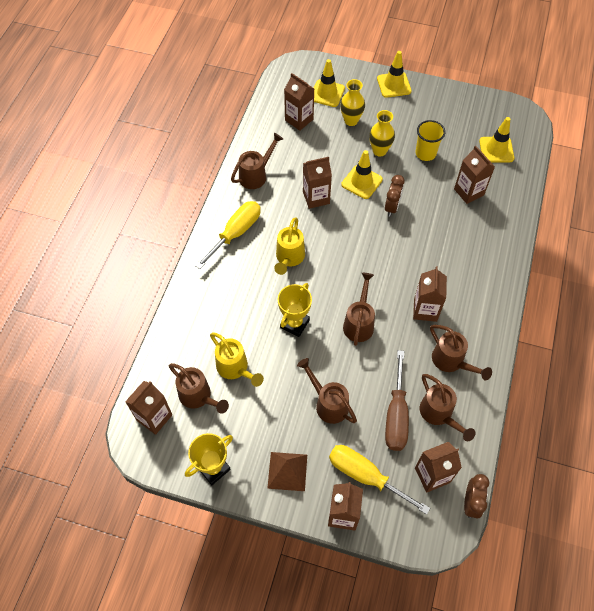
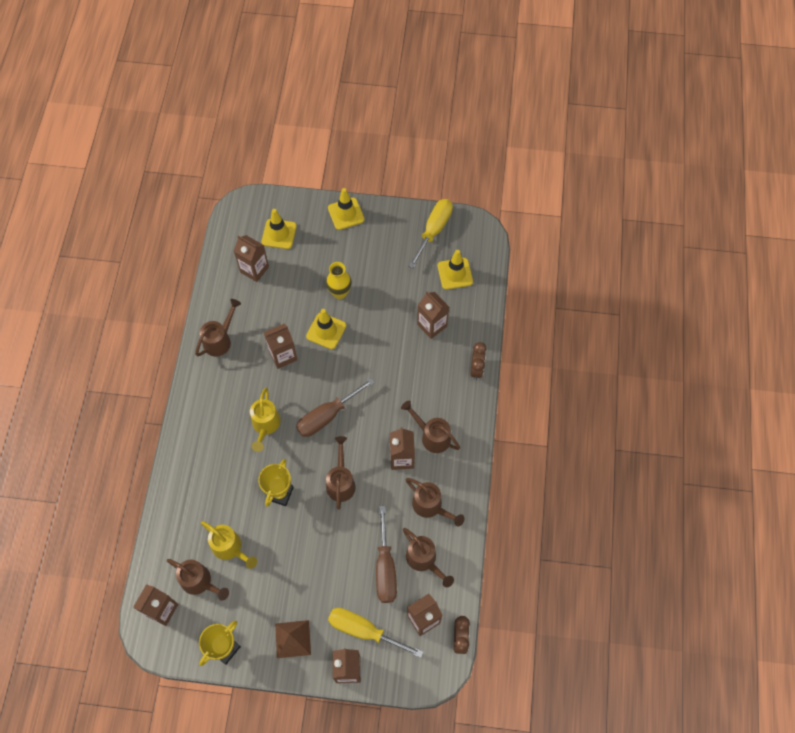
camera: 10 degrees left, 5 degrees up
(236, 233) = (209, 407): yellow screwdriver -> yellow screwdriver (434, 230)
(328, 403) = (322, 567): brown watering can -> brown watering can (432, 436)
(351, 120) = (307, 262): yellow vase -> none
(353, 258) = (327, 416): none -> brown screwdriver
(392, 207) = (359, 354): brown clock -> brown clock (476, 369)
(425, 153) = (385, 289): yellow cup -> none

